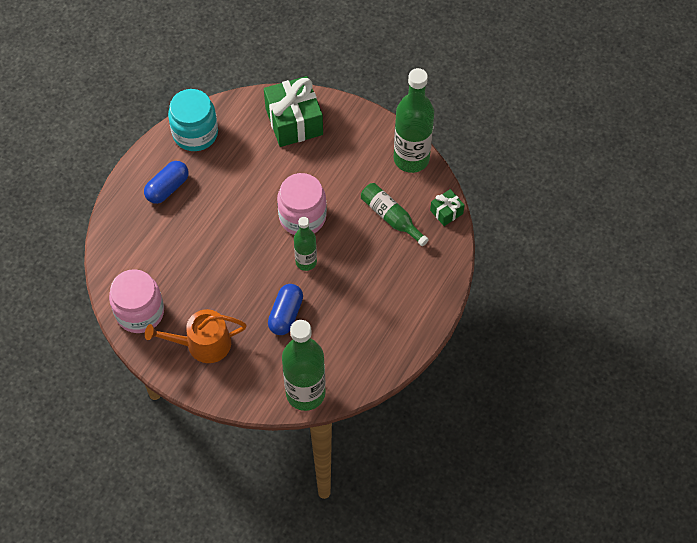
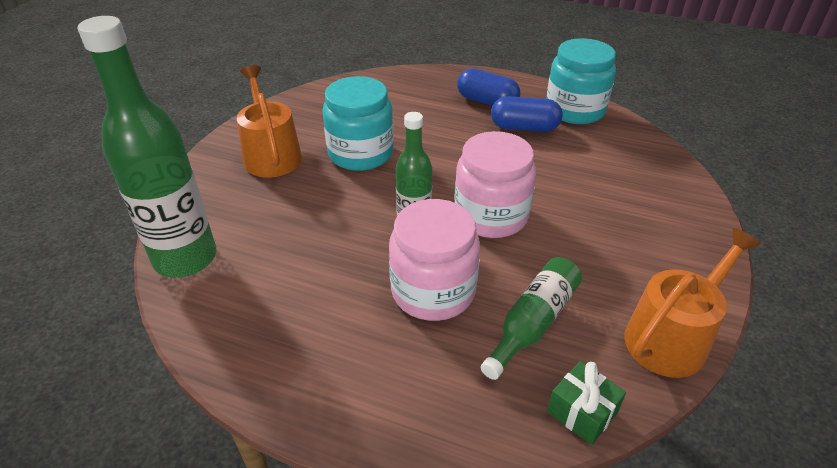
camera: 80 degrees right, 20 degrees down
(140, 312) = (314, 106): pink jar -> pink jar (433, 291)
(216, 284) = (360, 153): none -> turquoise jar
(286, 314) = (320, 221): blue capsule -> blue capsule (524, 128)
(294, 121) = (649, 186): green gift -> none
(411, 158) = (671, 337): green bottle -> orange watering can

